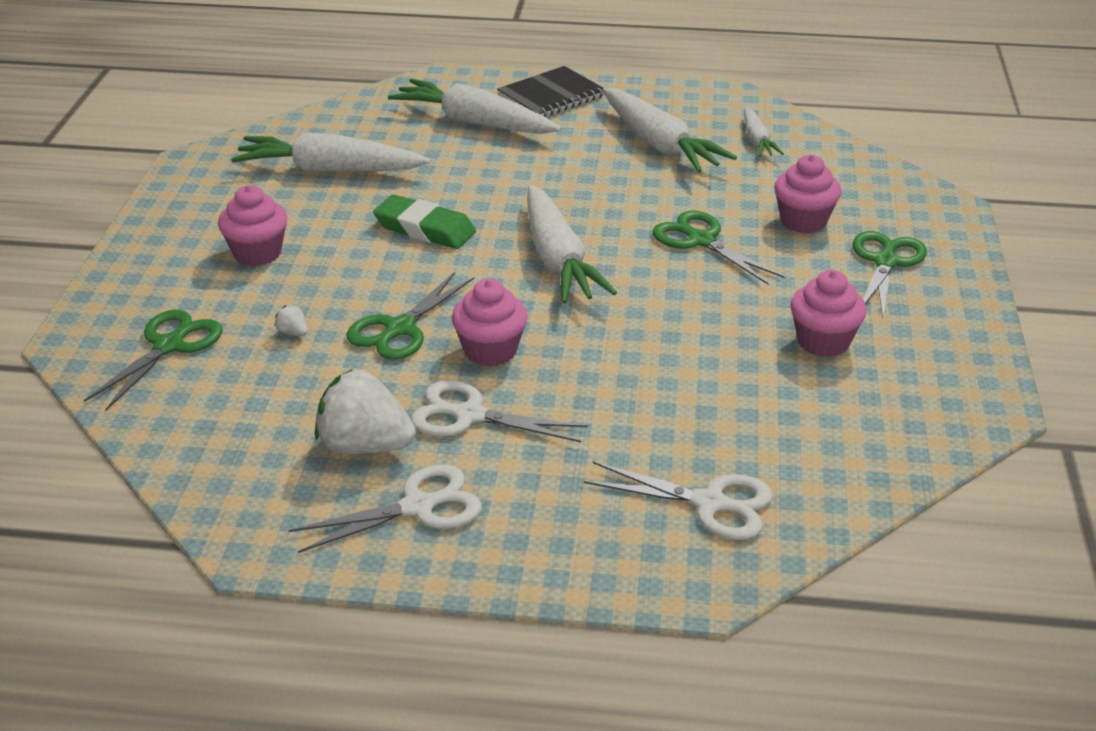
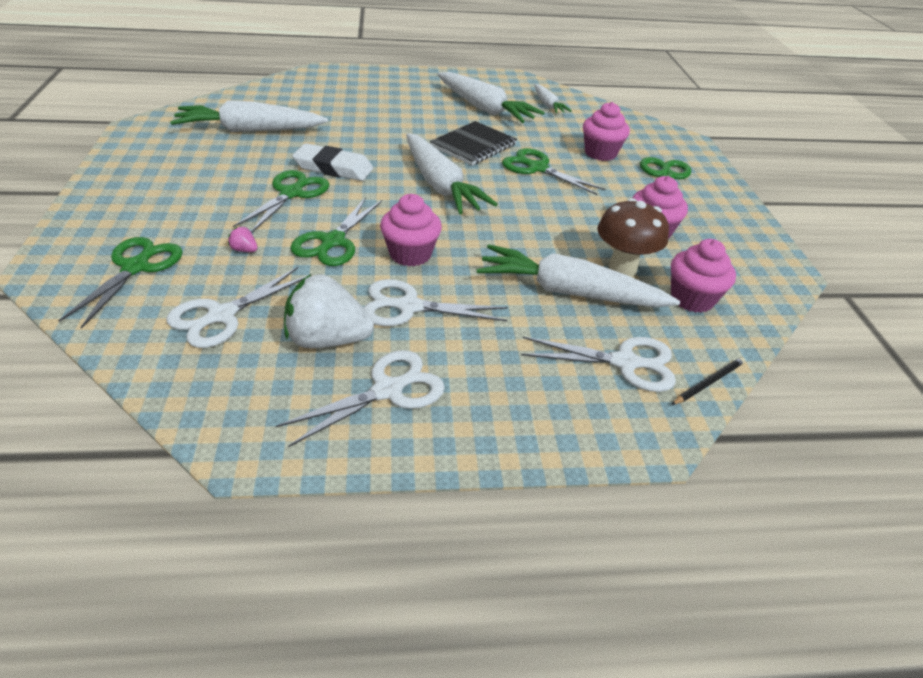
camera: 15 degrees left, 5 degrees up
(254, 408) = (222, 315): none -> white scissors
(257, 253) = (202, 191): pink cupcake -> pink cupcake (692, 299)
(293, 333) = (244, 250): white strawberry -> pink strawberry
(364, 262) = (291, 193): none -> green scissors
(425, 229) = (333, 168): green eraser -> white eraser
(474, 122) = (350, 97): white carrot -> white carrot (569, 292)
(551, 96) = (400, 81): black notebook -> black notebook (473, 146)
(760, 387) = (622, 268): none -> brown mushroom
(806, 536) = (709, 382): none -> black pencil

